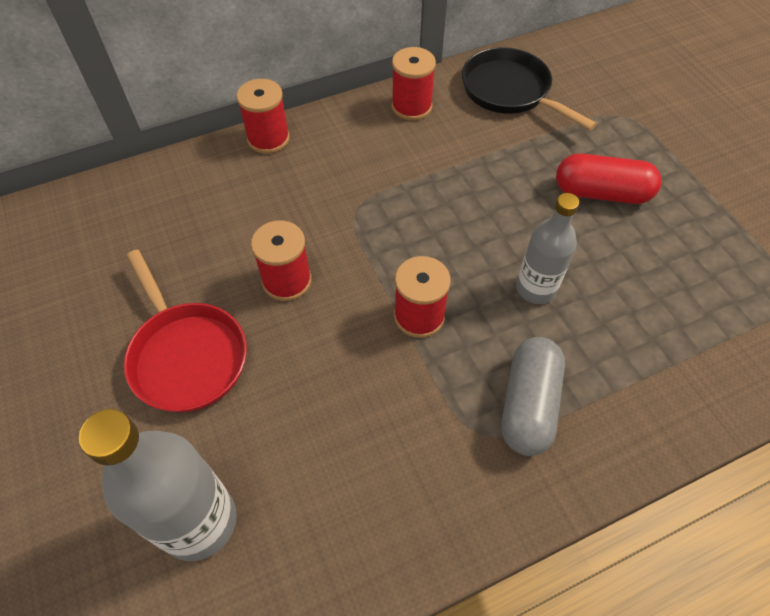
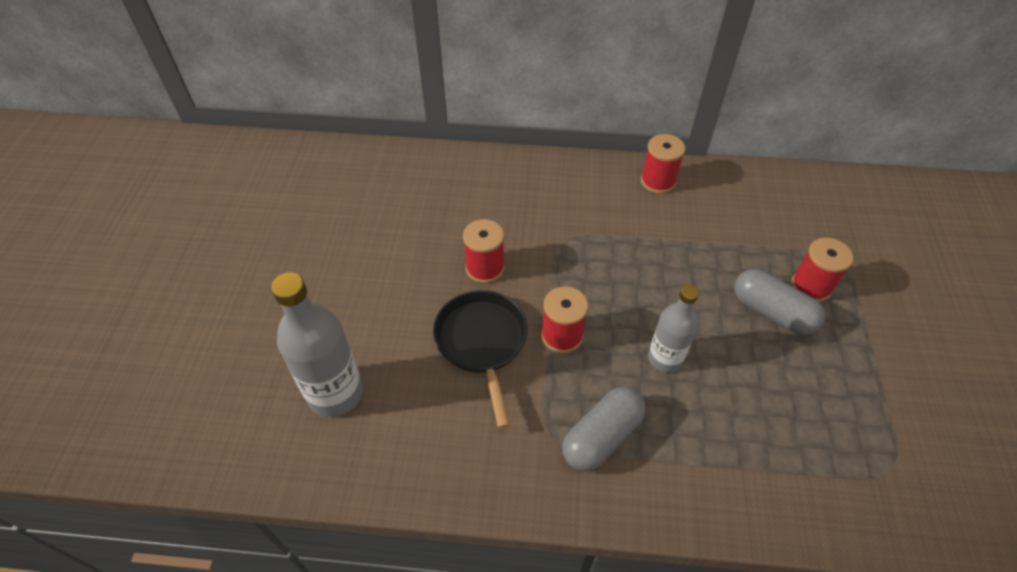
camera: 30 degrees right, 5 degrees down
(186, 355) = (390, 286): red pan -> none
(268, 139) = (534, 163): red spool -> red spool (811, 286)
(510, 91) = (748, 201): black pan -> black pan (482, 343)
(601, 193) = (772, 312): red capsule -> grey capsule

